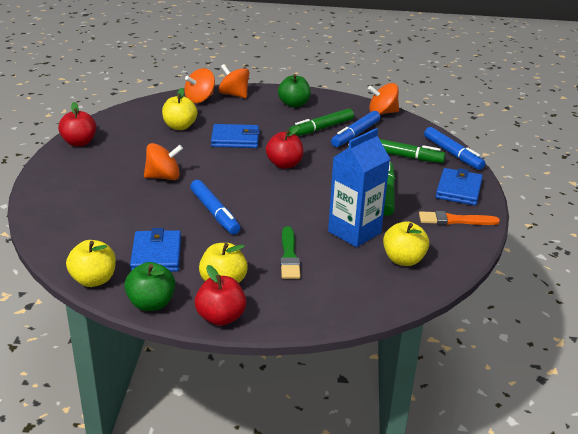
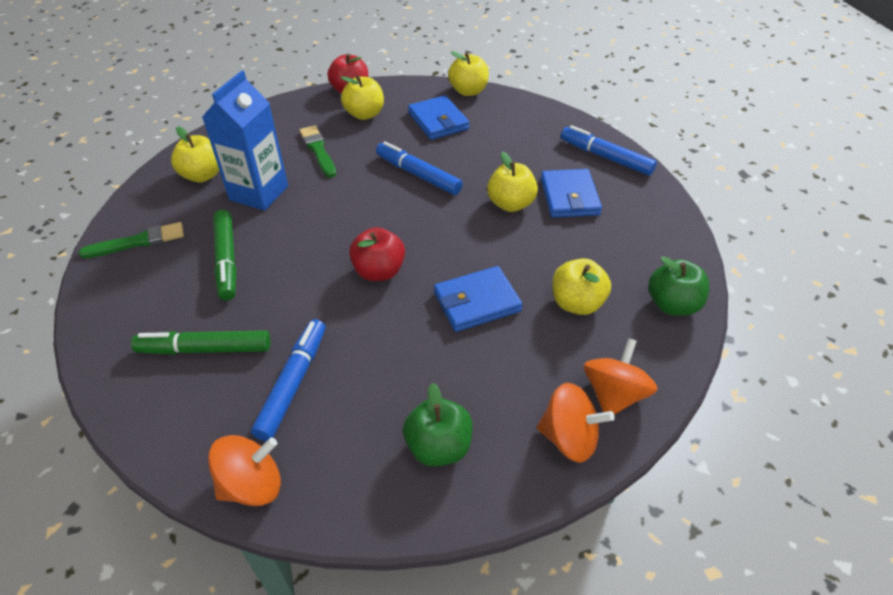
camera: 160 degrees right, 15 degrees up
(79, 142) = (664, 226): red apple -> none
(151, 303) = (409, 87): green apple -> green apple (672, 305)
(163, 177) = (511, 204): orange spinning top -> yellow apple
(321, 128) = (357, 380): green marker -> none
(452, 154) = (117, 385): blue marker -> blue marker (605, 157)
(455, 220) = (138, 242): orange brush -> green brush
(458, 190) = (123, 298): blue wallet -> blue wallet (569, 197)

